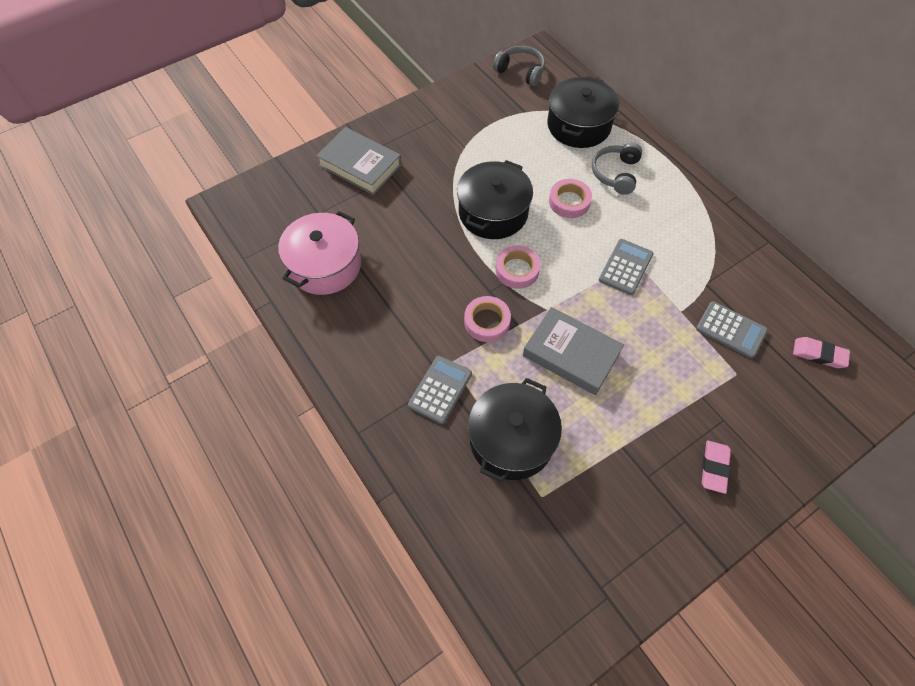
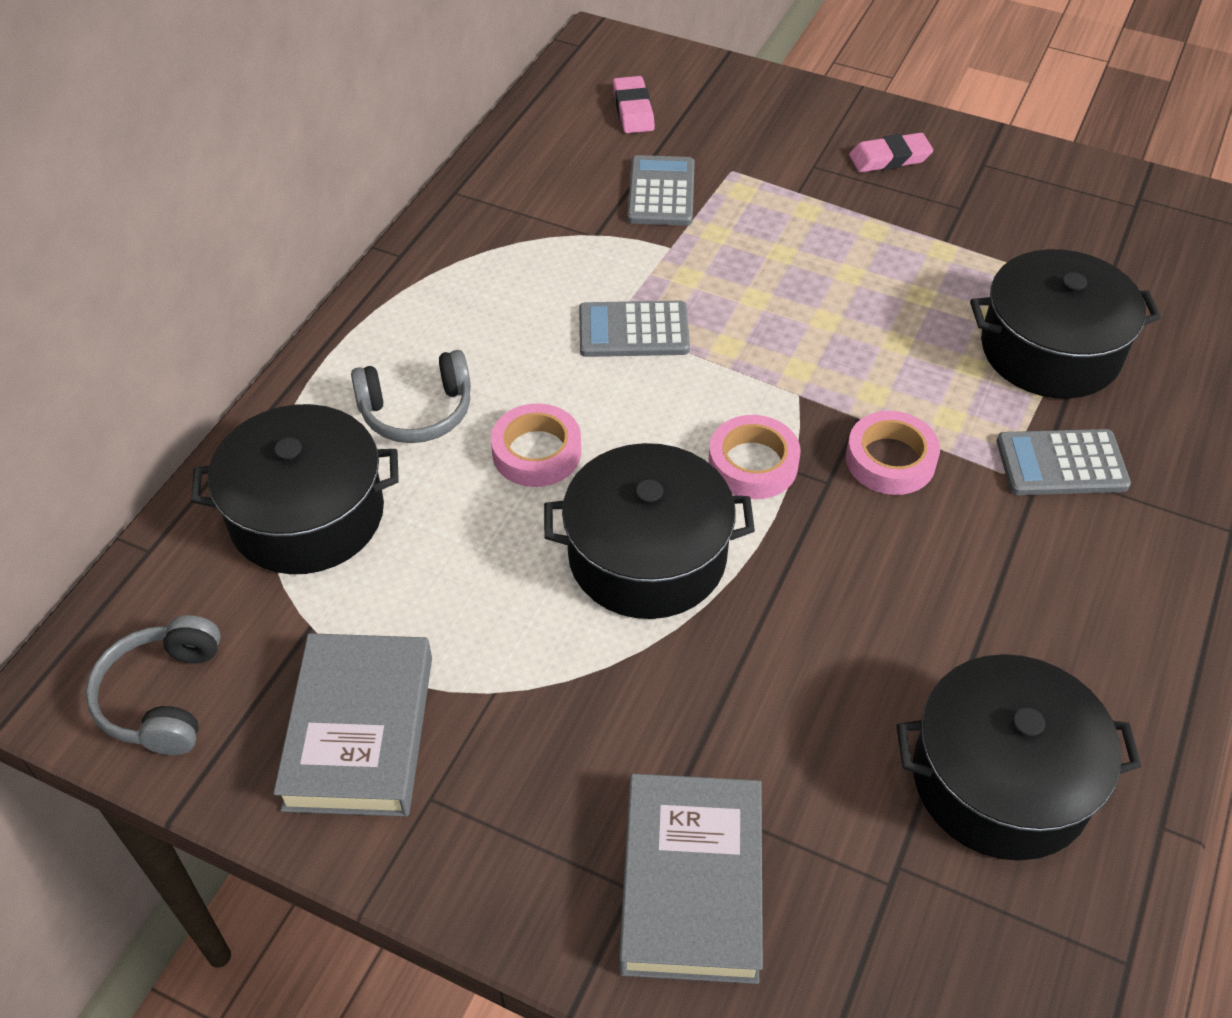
camera: 120 degrees left, 10 degrees down
(325, 265) = (1001, 780): pink pot -> black pot
(571, 354) = (853, 338): grey book -> grey book (359, 731)

